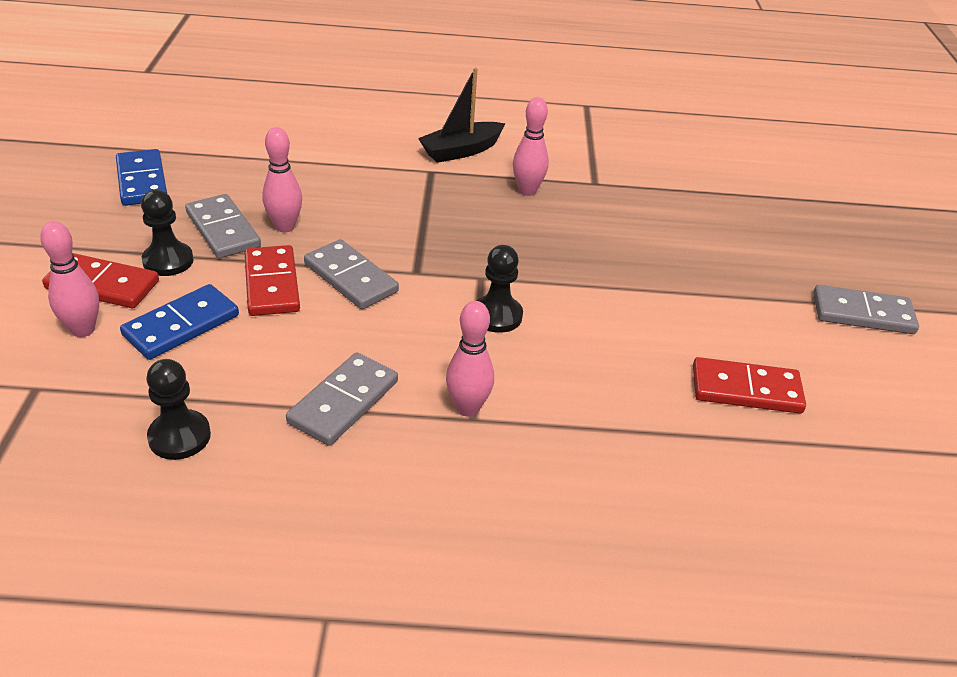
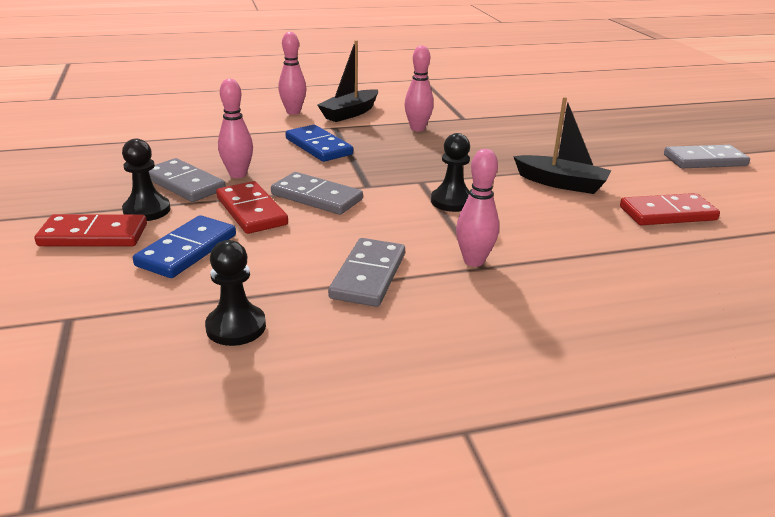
camera: 15 degrees left, 10 degrees down
(83, 330) = (93, 269): pink bowling pin -> pink bowling pin (293, 112)
(142, 181) = (89, 164): blue domino -> blue domino (318, 146)
(646, 314) = (561, 183): none -> black boat

